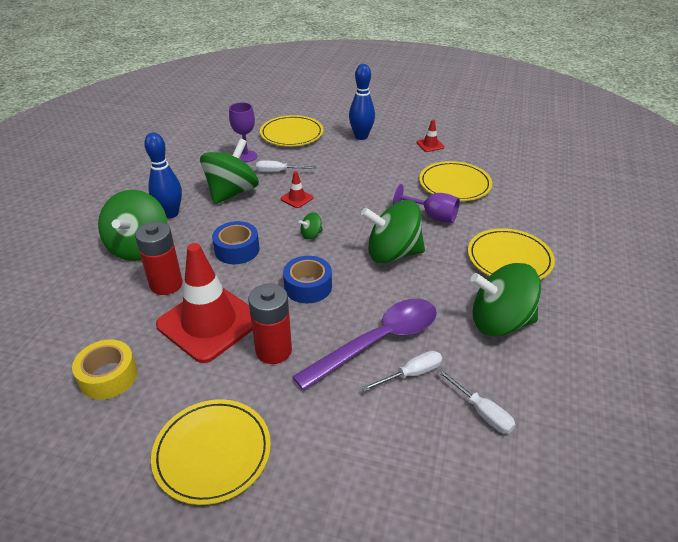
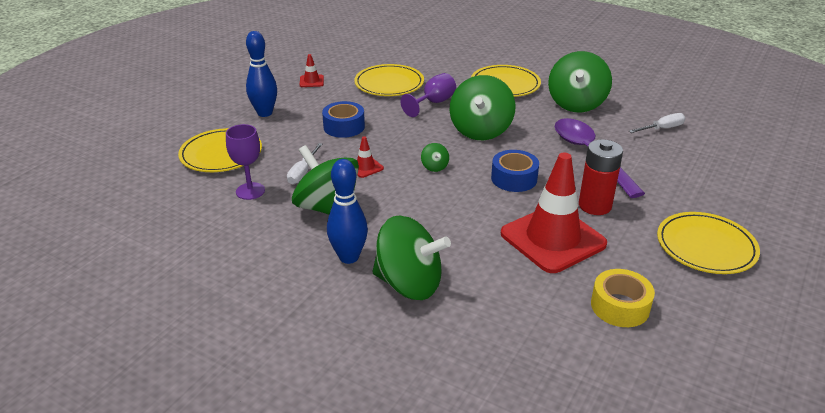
camera: 75 degrees left, 5 degrees down
(166, 284) = (486, 264): red battery -> none
(237, 250) = (442, 213): blue tape -> blue tape (344, 127)
(411, 374) = (626, 148): white screwdriver -> none

